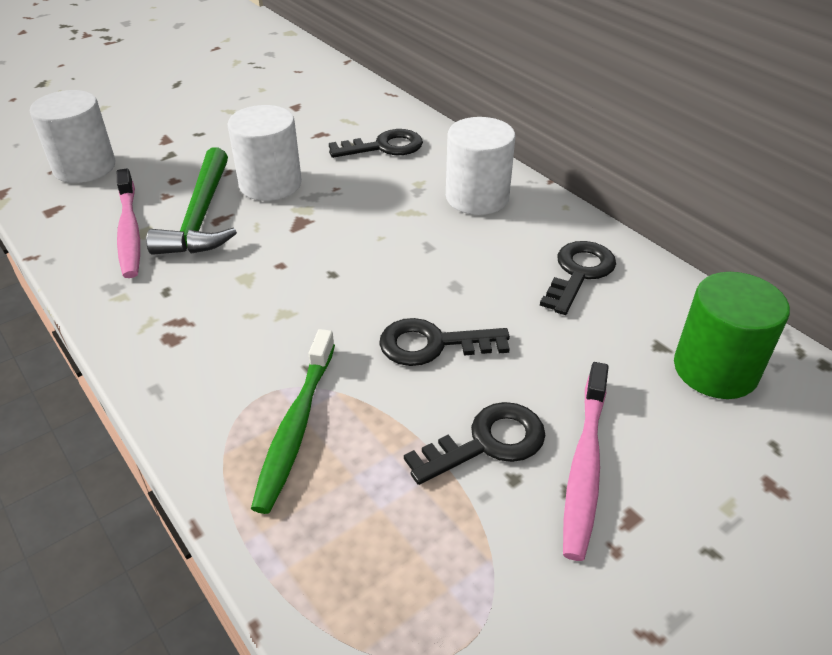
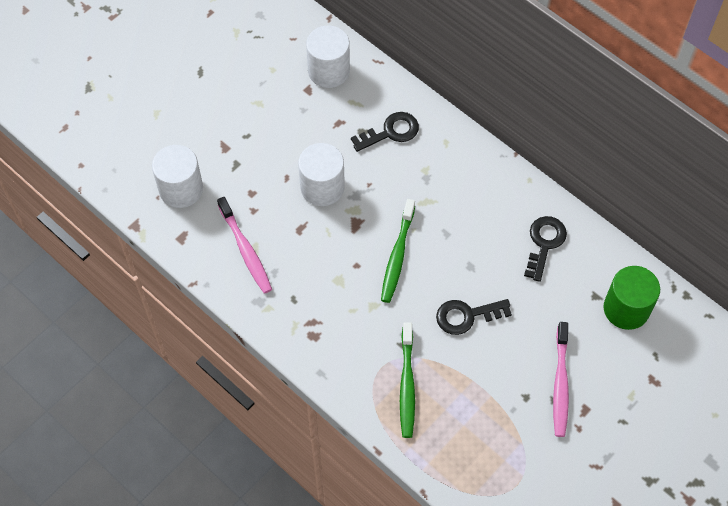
camera: 10 degrees left, 20 degrees up
(200, 216) = (287, 228): green hammer -> none
(346, 261) = (397, 256): none -> green toothbrush
(477, 197) = (468, 180): white cylinder -> white cylinder (329, 71)
(486, 443) = (509, 378): black key -> none

